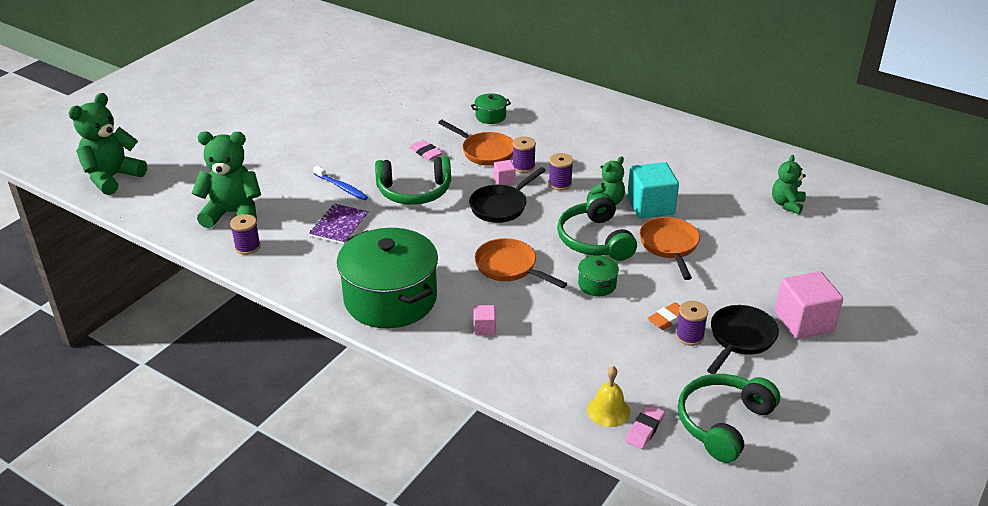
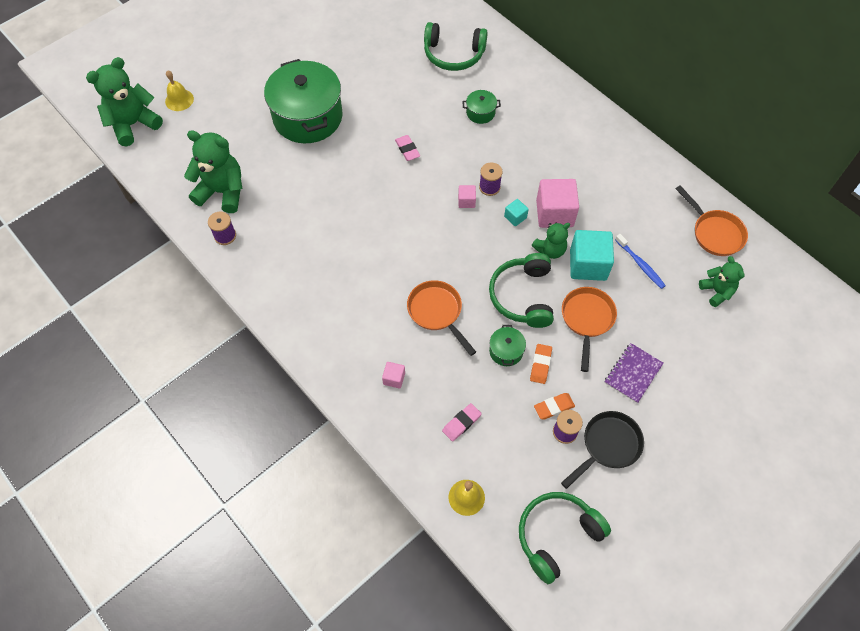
camera: 15 degrees right, 25 degrees up
(160, 152) = (179, 100): none -> yellow bell
(339, 225) = (307, 227): purple notebook -> purple notebook (633, 373)
(341, 187) = (321, 179): blue toothbrush -> blue toothbrush (640, 264)
(390, 299) = (326, 326): green pot -> green pot (307, 117)
(414, 191) = (382, 198): green headphones -> green headphones (453, 54)
(485, 152) = (460, 160): orange pan -> orange pan (714, 233)
(501, 206) = (453, 234): black pan -> none
(560, 184) = (515, 217): purple spool -> turquoise cube
(638, 289) = (540, 365): none -> orange eraser
(644, 429) = (489, 525): pink eraser -> pink eraser (461, 423)
(787, 204) = (716, 291): green teddy bear -> green teddy bear turned 120 degrees clockwise
(804, 321) = (673, 440): pink cube -> pink cube (554, 213)

